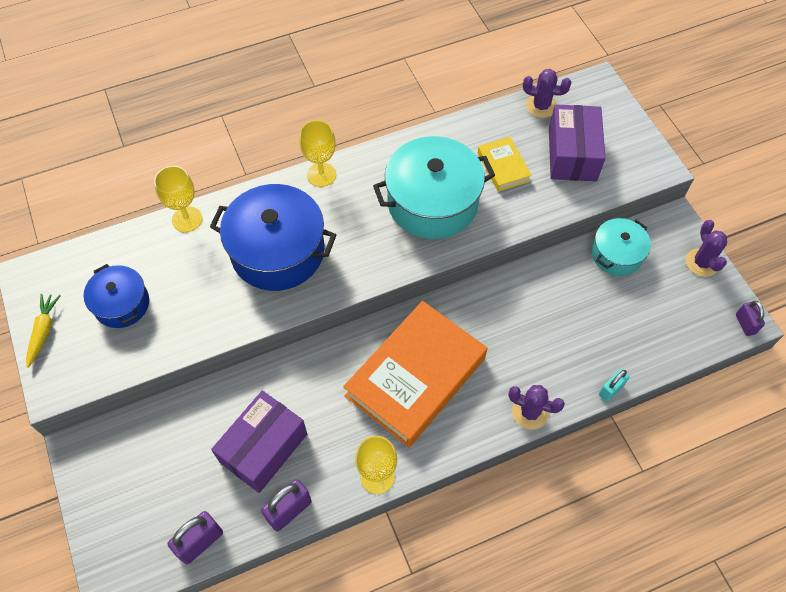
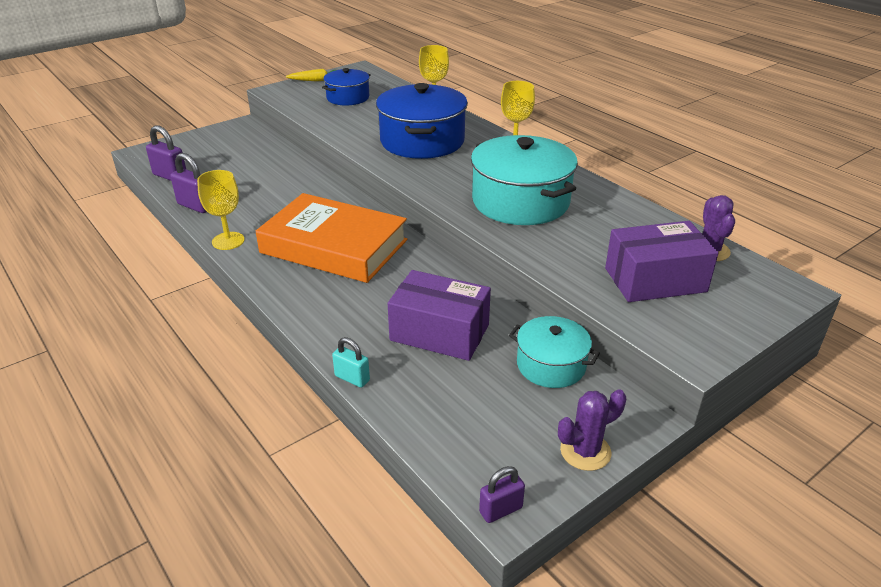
camera: 75 degrees right, 25 degrees down
(263, 448) = (250, 187): purple box -> purple box (439, 332)
(503, 167) = (597, 236): yellow book -> none
(530, 412) = (310, 320): purple cactus -> none

